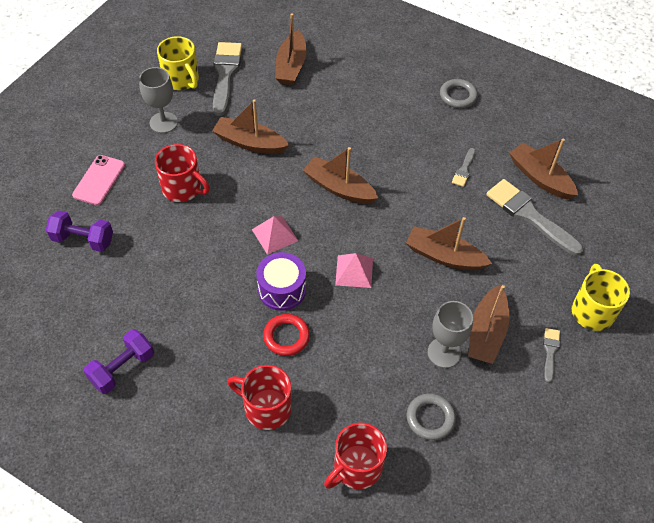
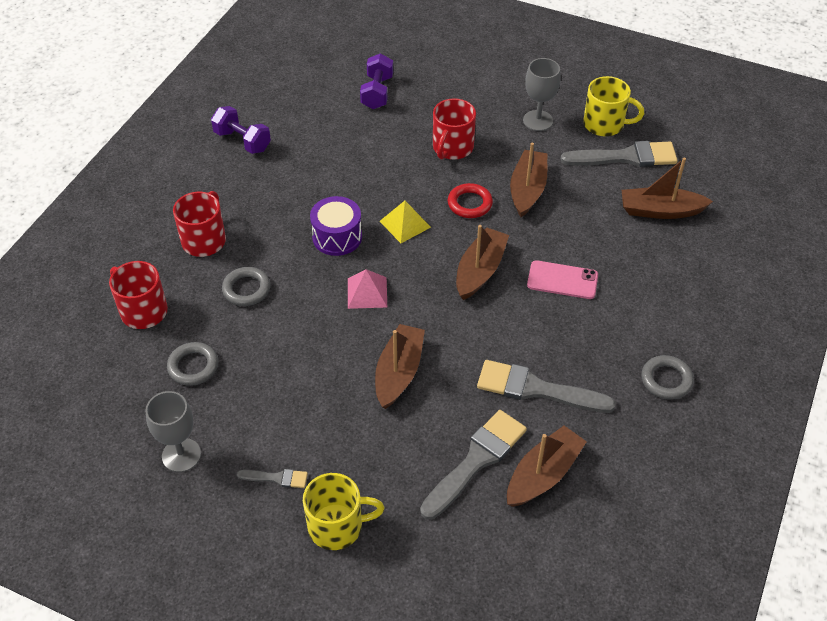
camera: 85 degrees right, 5 degrees down
(99, 180) = (450, 89): pink phone -> pink phone (562, 280)
(181, 80) = (605, 124): yellow mug -> yellow mug turned 120 degrees counterclockwise
(275, 235) = (405, 224): pink pyramid -> yellow pyramid
(286, 337) = (282, 246): red ring -> red ring (469, 204)
(338, 370) = (246, 289): none -> grey ring
(444, 352) = (270, 376): grey goblet -> grey goblet (181, 455)
(464, 169) = (537, 389): grey brush -> grey brush, size x2.06
(486, 332) = (298, 415): brown boat -> none

